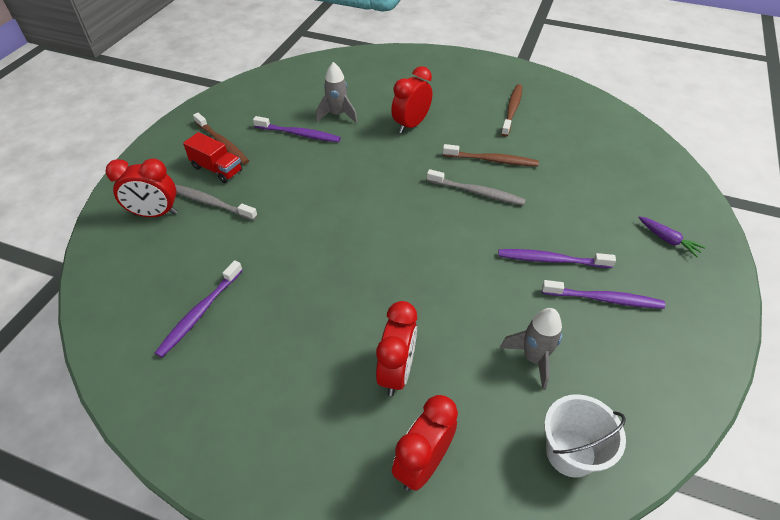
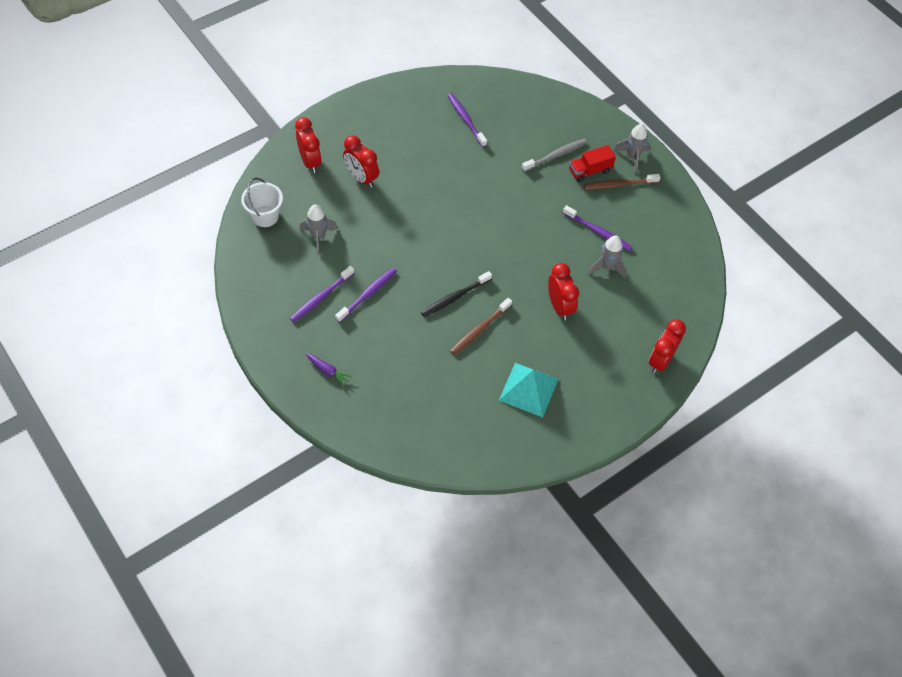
camera: 120 degrees right, 10 degrees up
(155, 214) = (565, 127): red clock -> red clock (660, 361)
(174, 148) = (632, 157): none -> grey rocket
(299, 134) = (598, 232): purple toothbrush -> purple toothbrush turned 105 degrees counterclockwise
(477, 192) = (454, 297): grey toothbrush -> black toothbrush
(512, 110) = (528, 389): brown toothbrush -> turquoise pyramid
(667, 240) = (328, 371): purple carrot -> purple carrot turned 135 degrees counterclockwise

